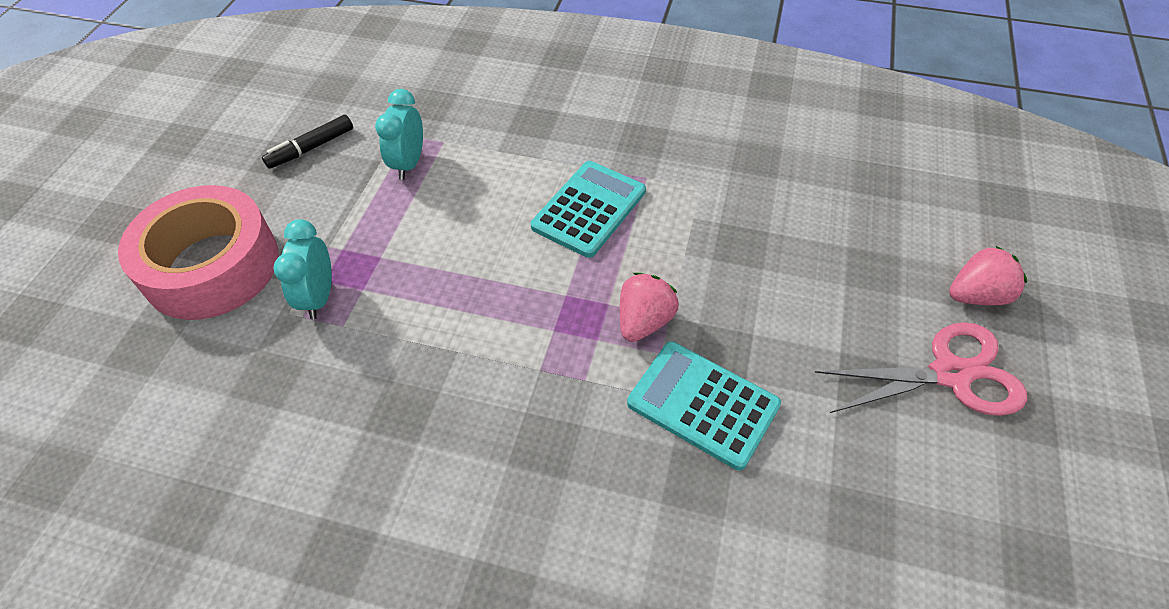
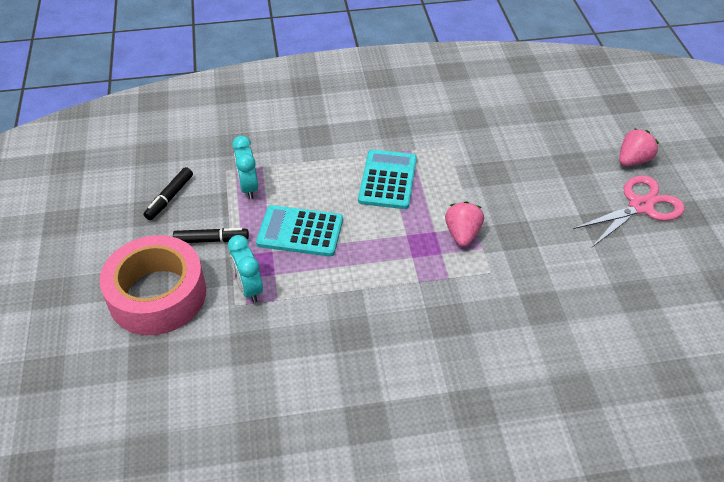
camera: 25 degrees left, 5 degrees down
(320, 217) = (211, 240): none -> black marker
(702, 404) = (522, 267): turquoise calculator -> turquoise calculator (300, 232)

